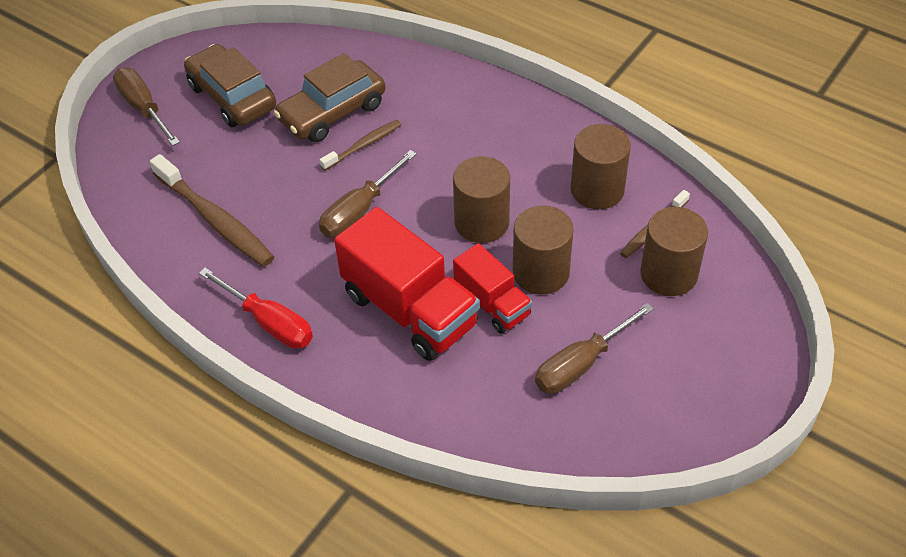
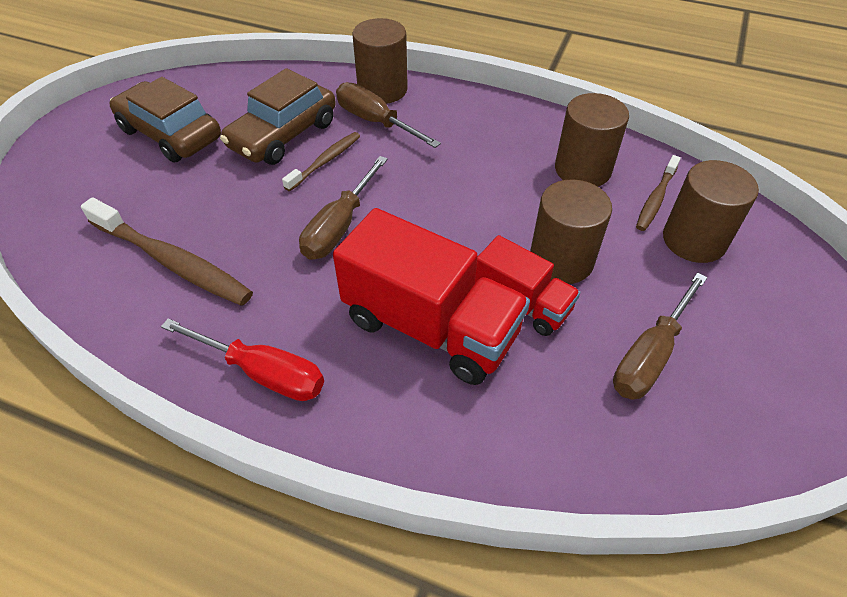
camera: 15 degrees left, 0 degrees up
(144, 108) = (71, 158): brown screwdriver -> brown screwdriver (376, 122)
(481, 222) = (477, 218): brown cylinder -> brown cylinder (382, 89)

